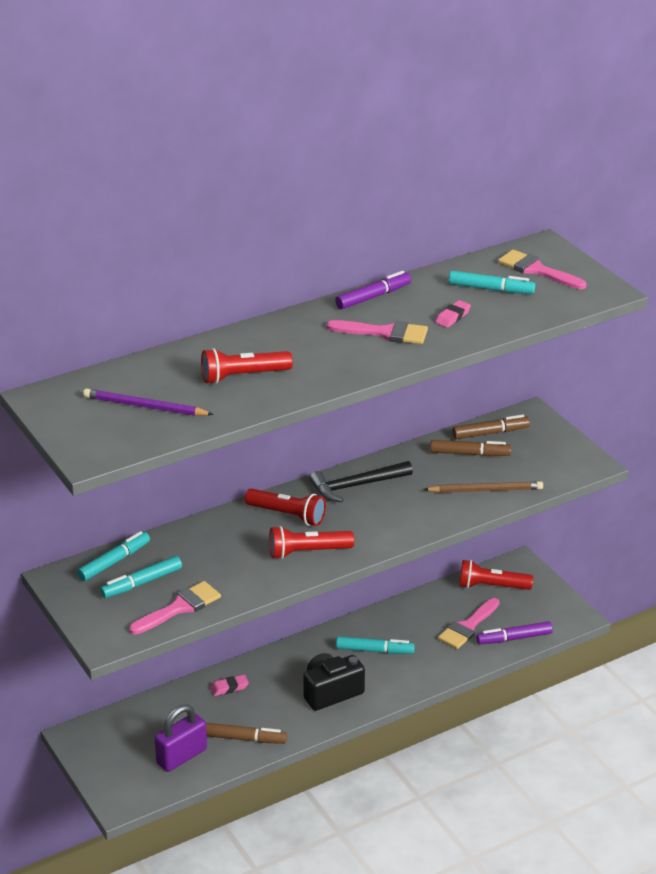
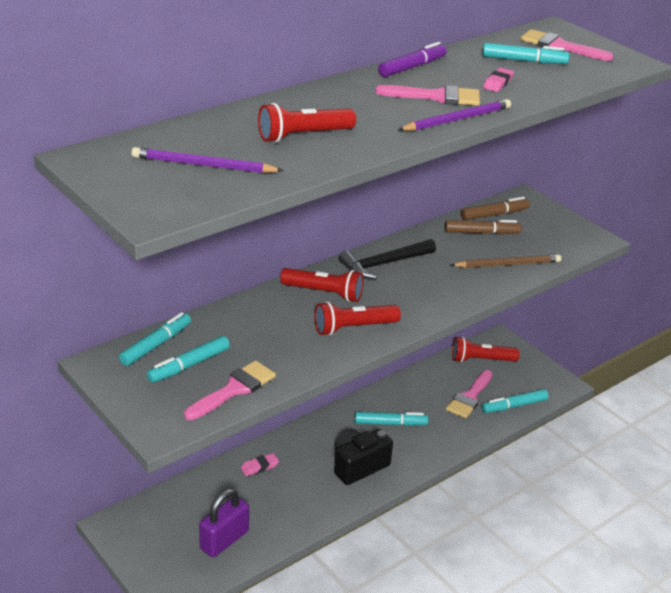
camera: 10 degrees left, 0 degrees up
(245, 739) = (284, 517): brown marker -> none
(395, 360) = (457, 119): none -> purple pencil
(514, 638) = (514, 406): purple marker -> turquoise marker

